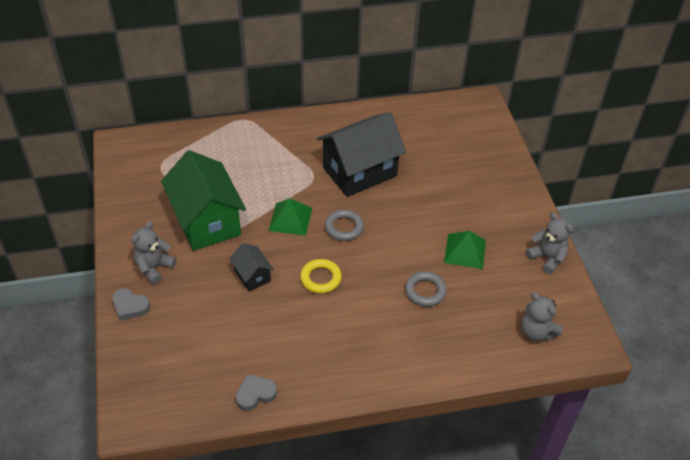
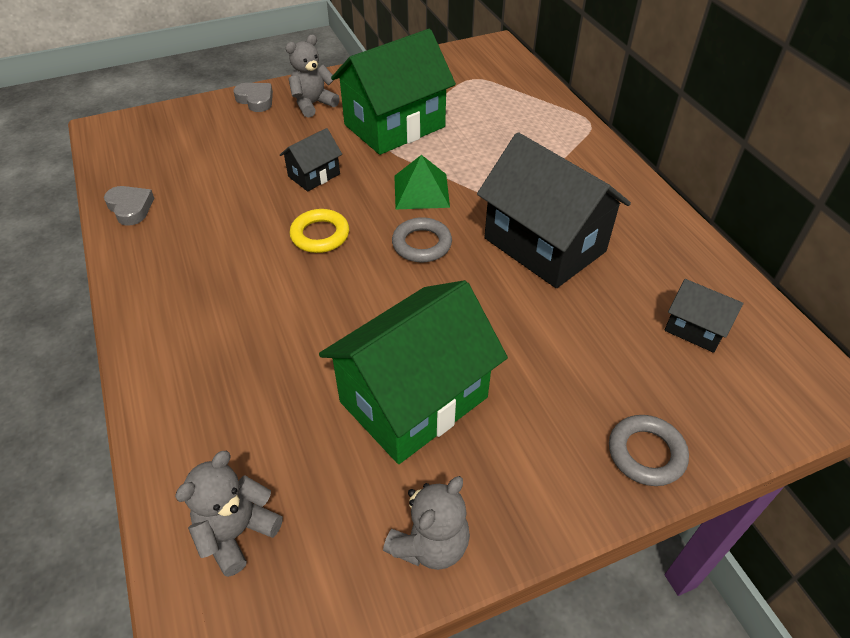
camera: 80 degrees right, 0 degrees up
(130, 306) = (256, 100): grey heart -> grey heart turned 120 degrees clockwise
(154, 268) = (313, 104): grey teddy bear -> grey teddy bear turned 60 degrees counterclockwise
(425, 291) = (313, 353): grey ring -> grey ring (646, 453)
(436, 131) = (695, 328): none -> black house
(465, 251) = (414, 399): green pyramid -> green house

